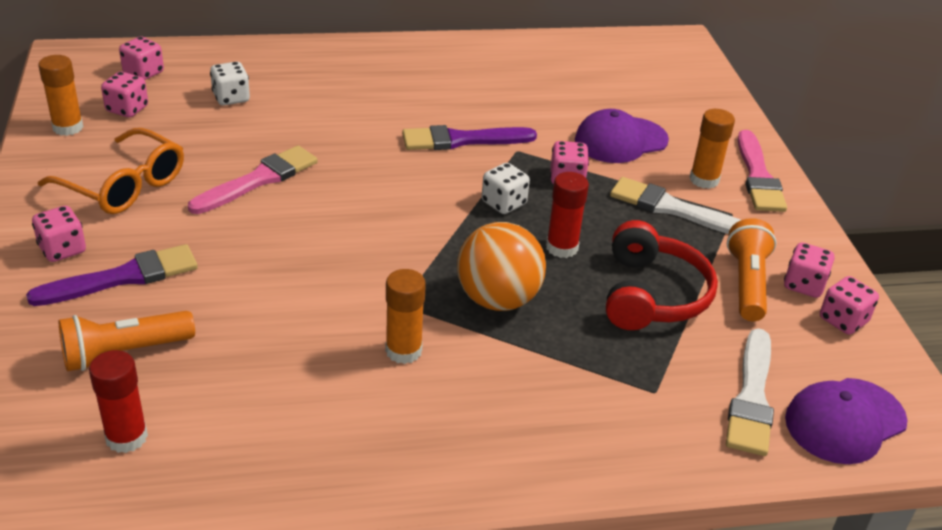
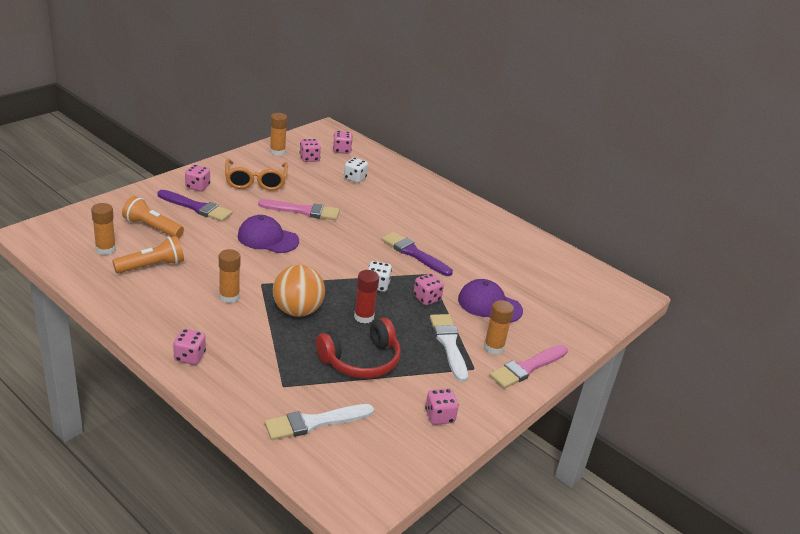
camera: 50 degrees right, 5 degrees down
(126, 437) = (105, 249): red glue stick -> orange glue stick
(747, 283) = (414, 393): orange flashlight -> orange flashlight (152, 266)
(843, 320) = (424, 442): pink dice -> pink dice (190, 357)
(844, 421) = (332, 465): purple cap -> purple cap (267, 238)

